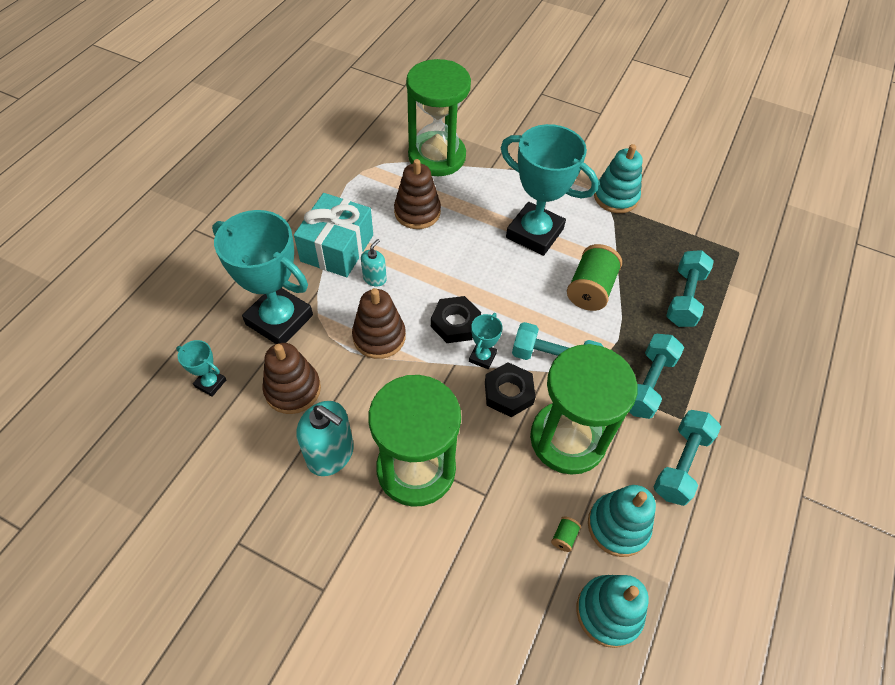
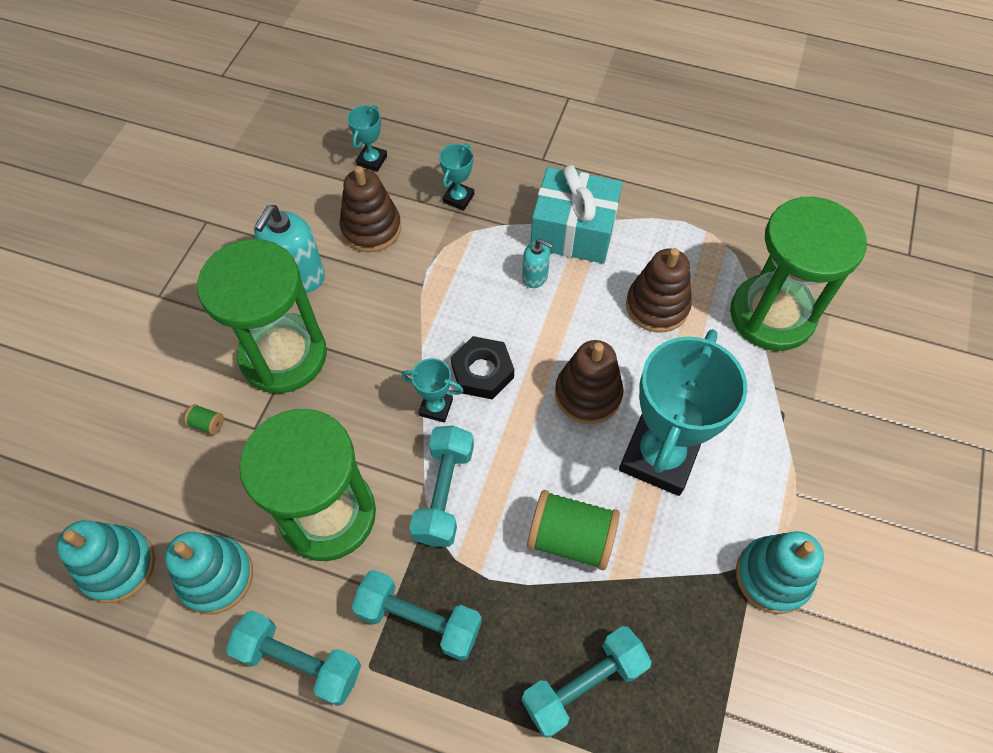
camera: 85 degrees right, 5 degrees up
(279, 320) = (458, 198): turquoise trophy -> turquoise trophy, size x0.44
(379, 337) = (450, 295): brown stacking toy -> brown stacking toy (588, 394)
(508, 393) = (387, 441): black nut -> none
(564, 537) = (204, 515): green spool -> green spool (207, 424)
(684, 298) = (583, 684): turquoise dumbbell -> turquoise dumbbell turned 45 degrees counterclockwise

